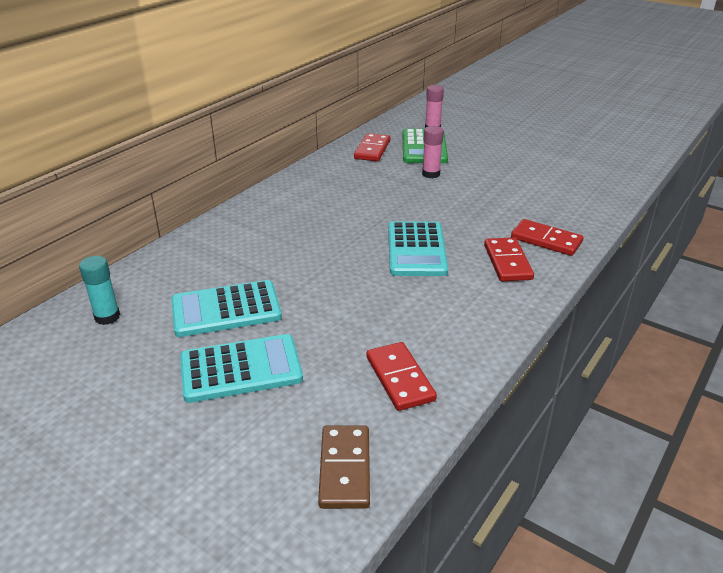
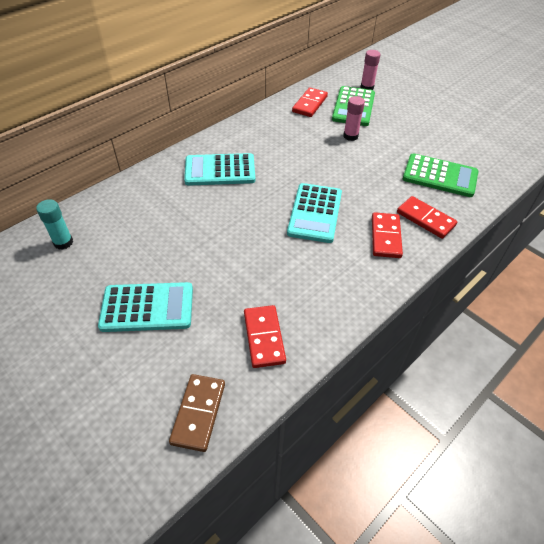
camera: 10 degrees right, 15 degrees up
(226, 310) = (151, 249): turquoise calculator -> turquoise calculator (220, 170)
(546, 199) = (440, 176): none -> green calculator

